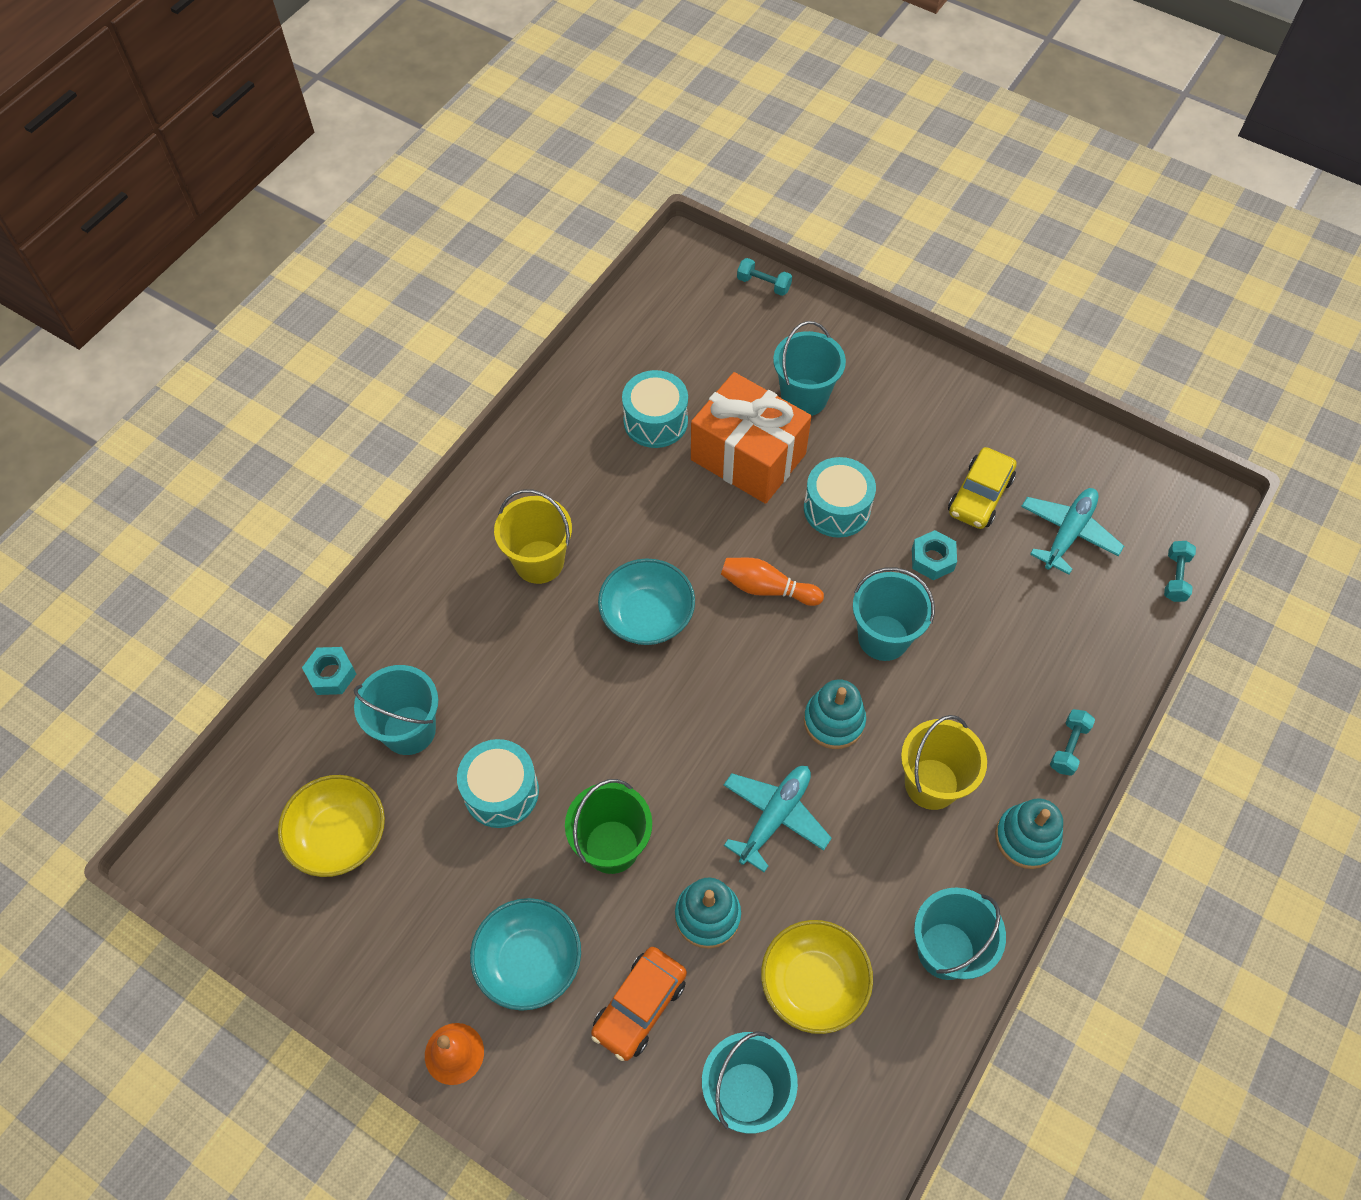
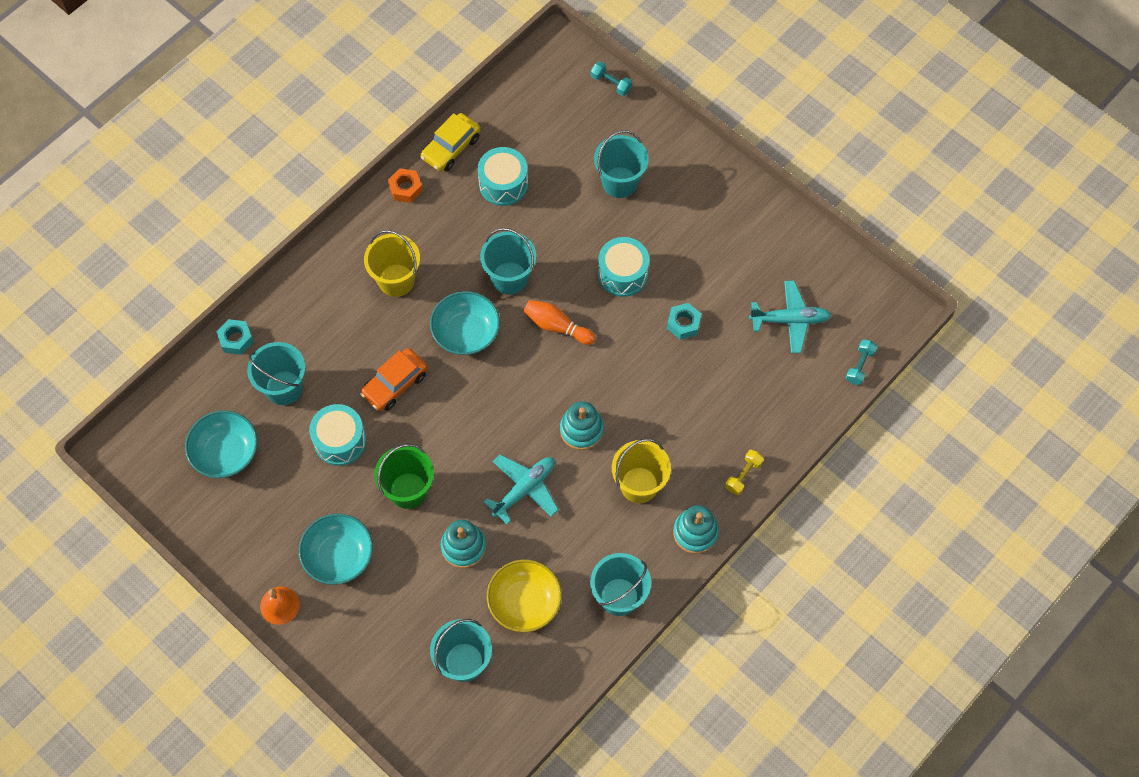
camera: 10 degrees right, 5 degrees up
(339, 835) = (225, 452): yellow bowl -> turquoise bowl
(529, 445) = (405, 188): none -> orange nut
(639, 1006) = (406, 597): orange car -> orange car (395, 384)
(748, 457) = (566, 223): orange gift -> none
(883, 637) = (632, 376): turquoise bucket -> turquoise bucket (509, 278)
(979, 496) = (732, 281): yellow car -> yellow car (451, 148)
(1068, 533) = (790, 320): turquoise plane -> turquoise plane turned 45 degrees clockwise
(1068, 747) = (743, 475): turquoise dumbbell -> yellow dumbbell

